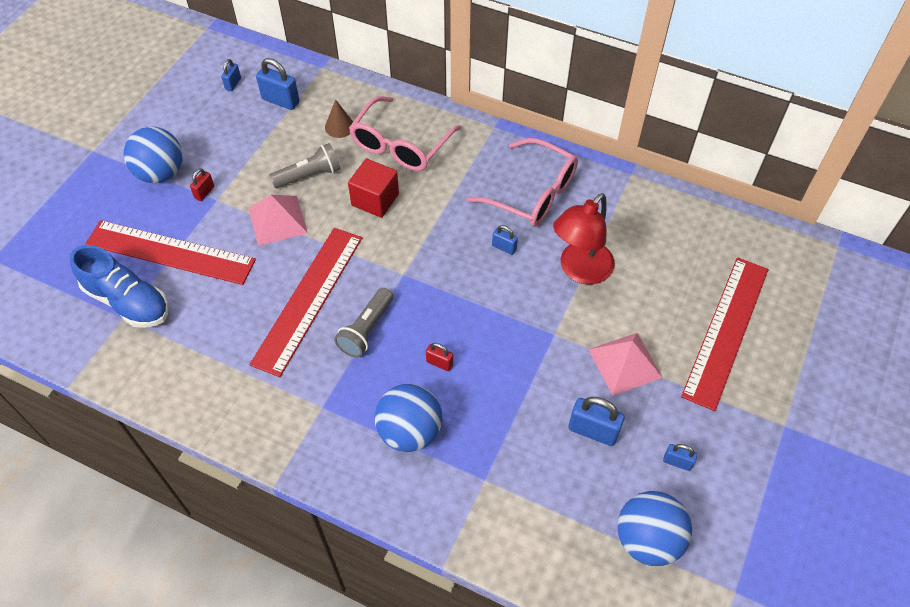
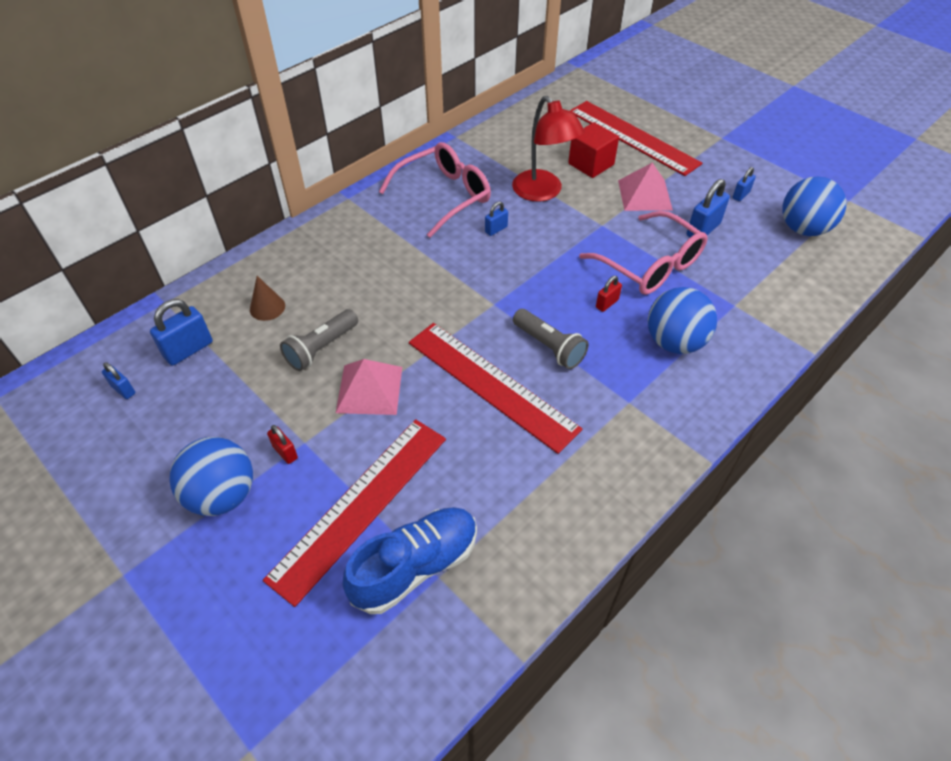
camera: 70 degrees left, 5 degrees down
(309, 175) = (321, 348): grey flashlight -> grey flashlight turned 135 degrees counterclockwise
(375, 199) = (388, 302): red cube -> red cube (591, 164)
(400, 145) = (327, 267): pink glasses -> pink glasses (650, 265)

